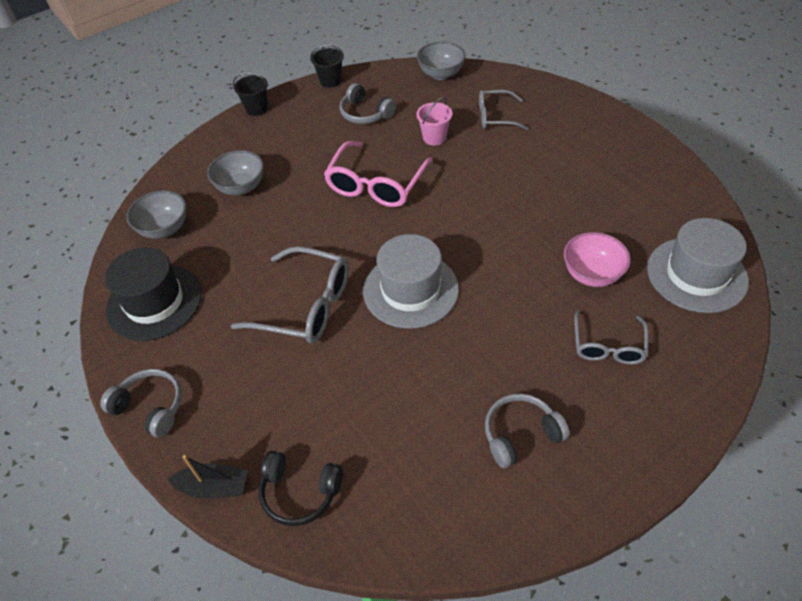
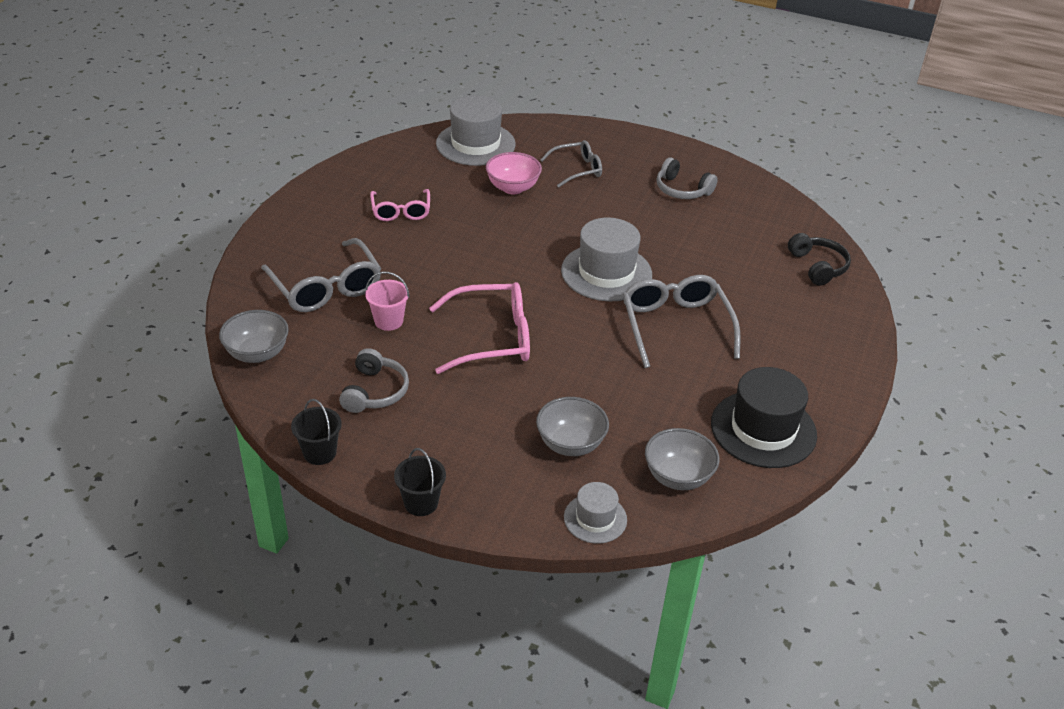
camera: 125 degrees left, 10 degrees down
(150, 407) = (847, 372): grey headphones -> none
(175, 175) = (595, 518): none -> grey hat
(214, 487) = (859, 307): black boat -> none
(495, 117) = (326, 287): grey glasses -> grey glasses, size x1.61
(584, 182) = (401, 211): none -> pink glasses

